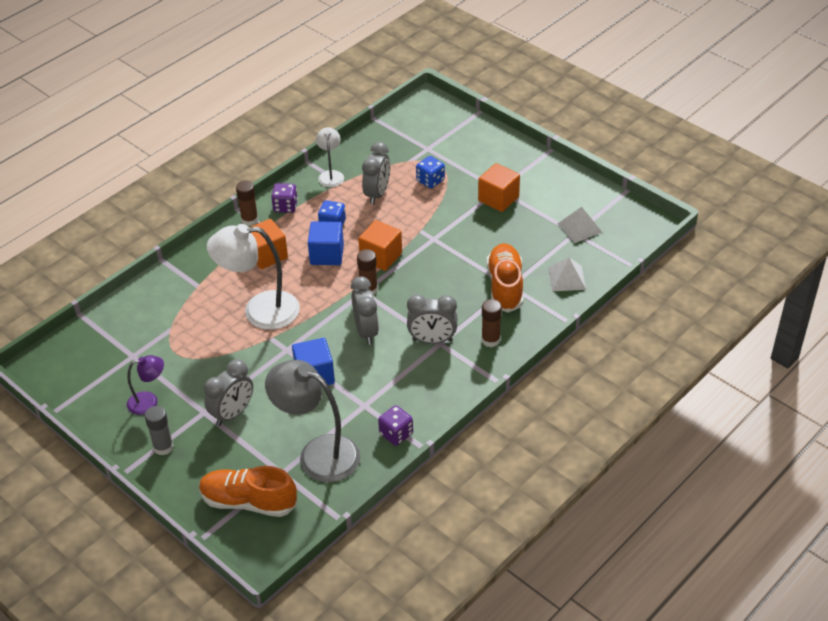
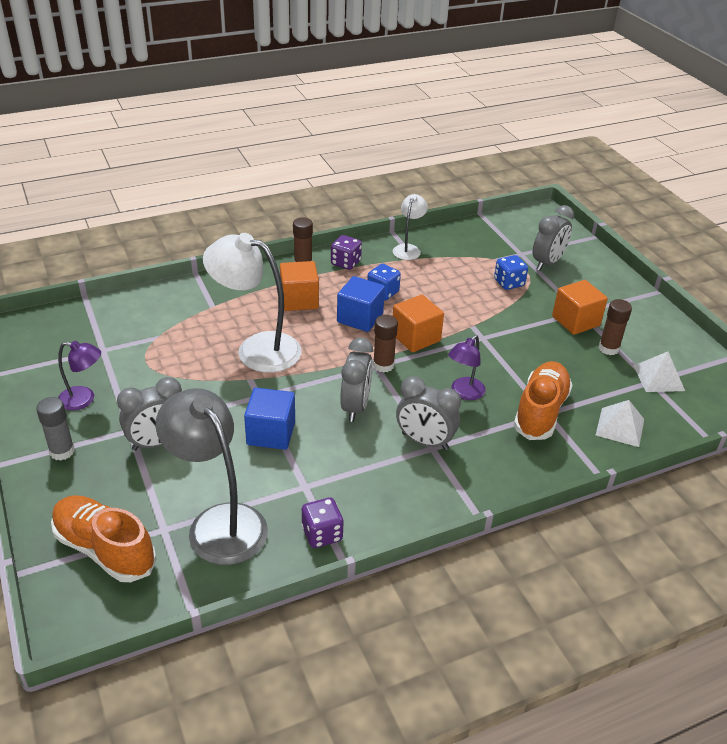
camera: 20 degrees right, 5 degrees down
(377, 194) = (446, 279): grey clock -> grey clock (547, 263)
(442, 291) = (464, 393): none -> purple lamp
(490, 340) = (494, 465): brown glue stick -> brown glue stick (608, 348)

